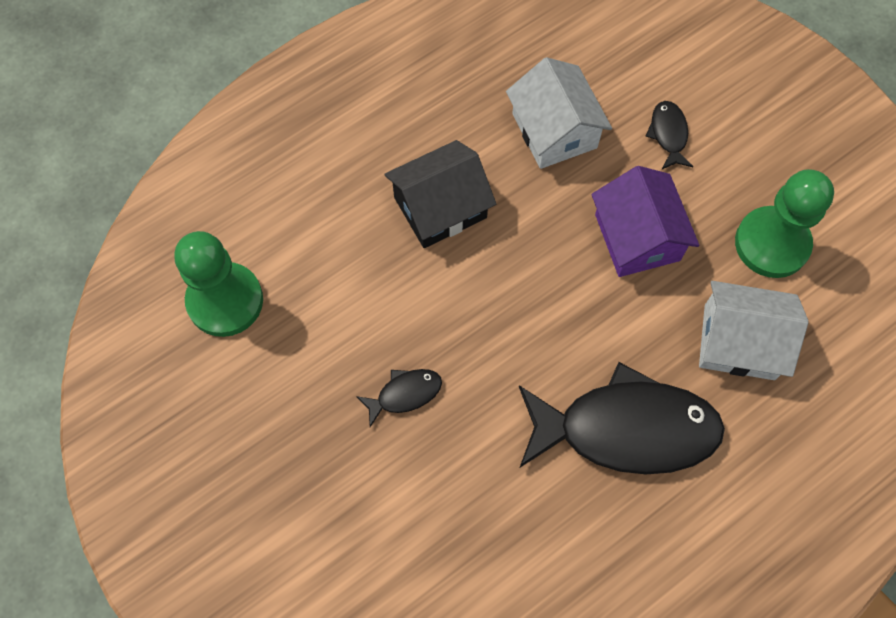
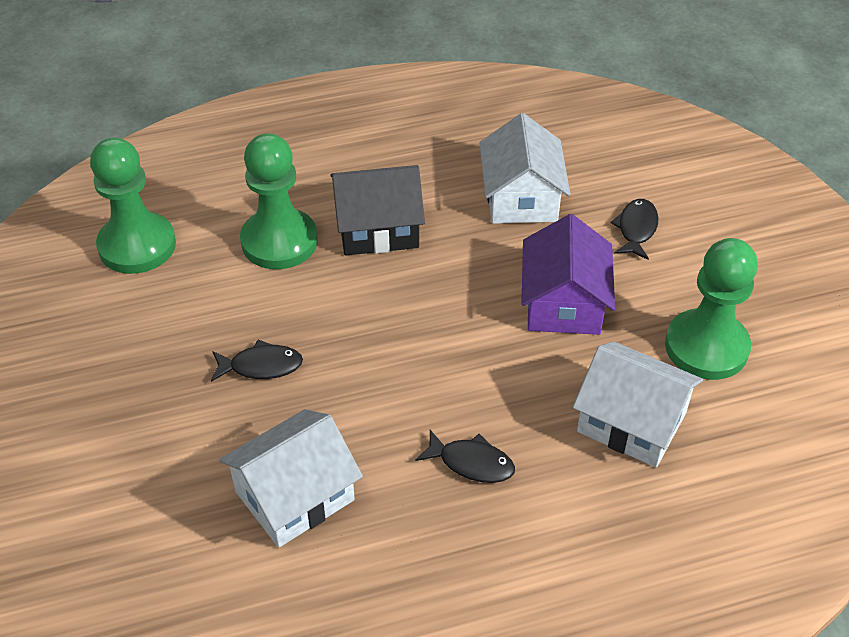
camera: 20 degrees right, 20 degrees down
(357, 252) = (279, 241): none -> green pawn
(494, 514) = (294, 495): none -> white house
(626, 429) = (471, 463): black fish -> black fish, size x0.43

